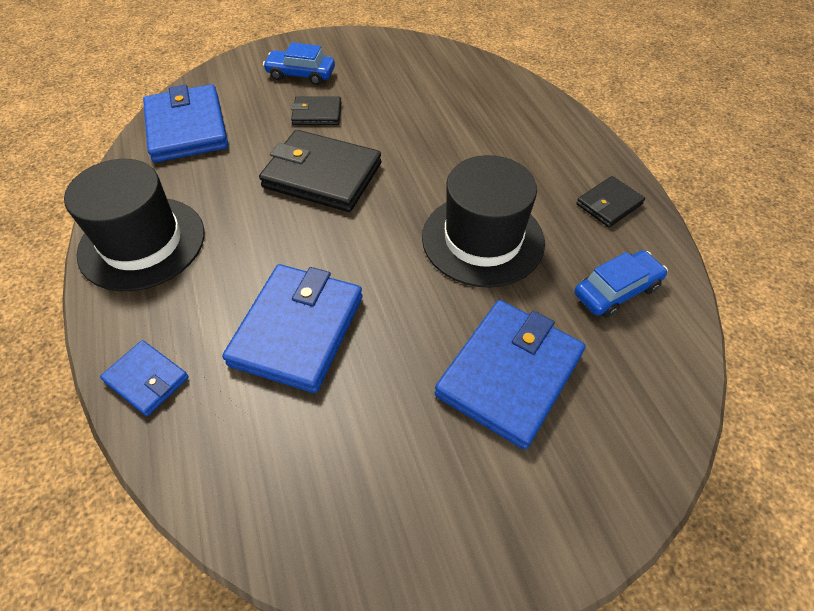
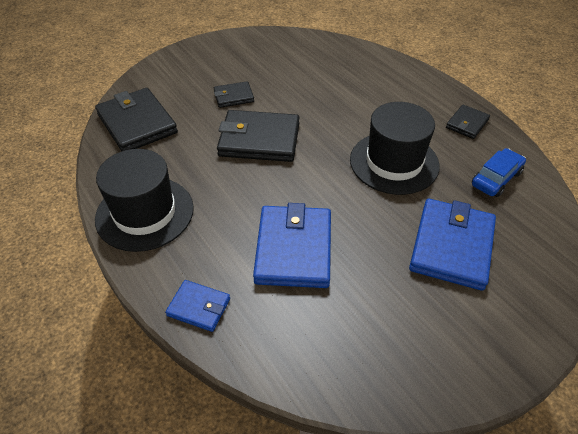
camera: 15 degrees left, 5 degrees down
(187, 128) = (137, 123): blue wallet -> black wallet
(301, 74) = (207, 70): blue car -> none

